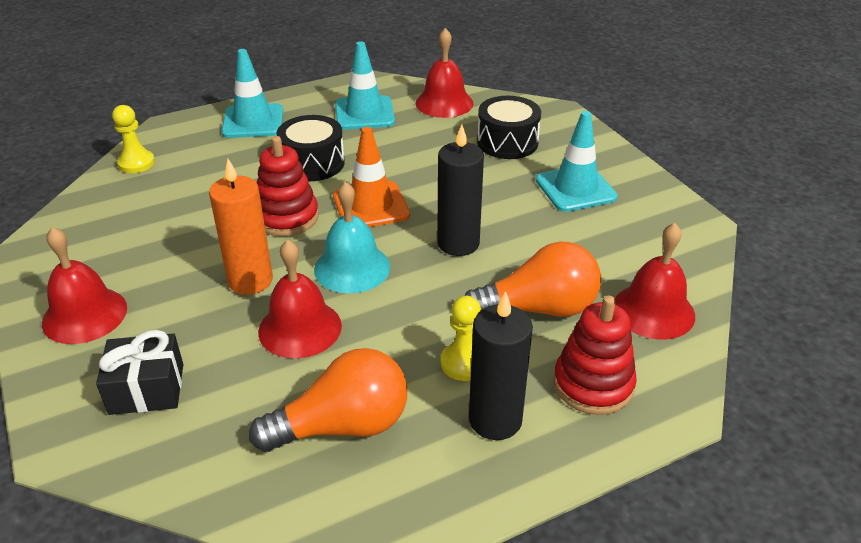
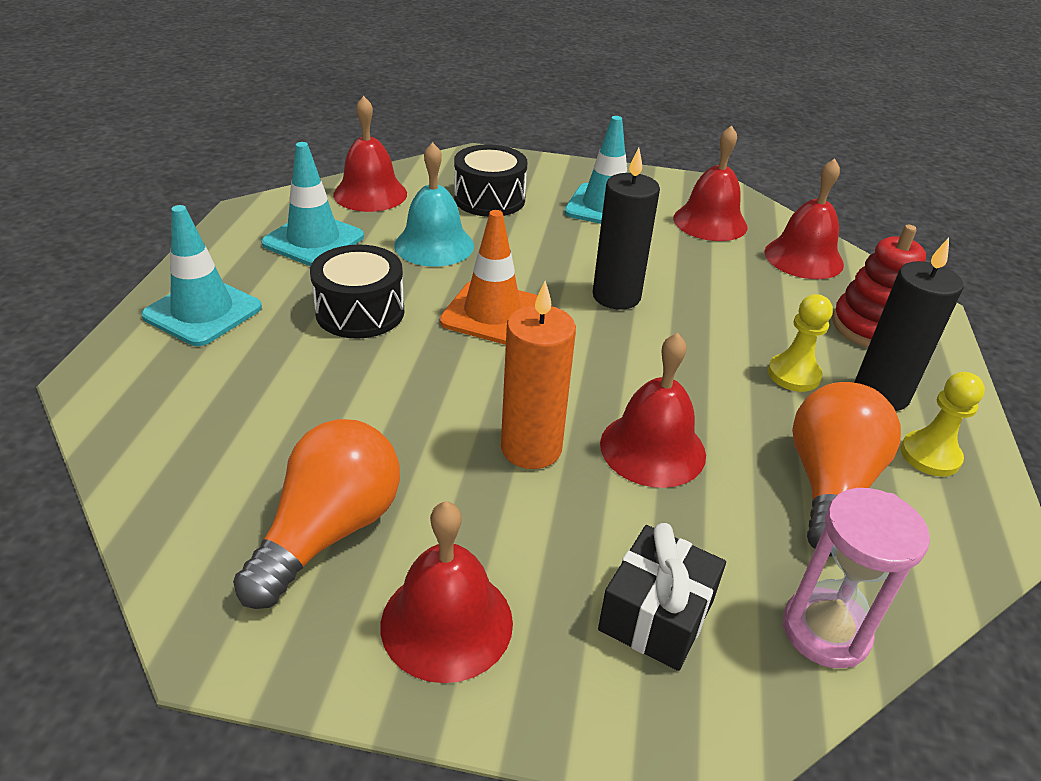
camera: 55 degrees left, 0 degrees up
(136, 163) = (143, 440): yellow pawn -> yellow pawn (930, 455)
(189, 470) = (825, 631): none -> pink hourglass
(287, 217) = (442, 373): red stacking toy -> none
(352, 268) = (585, 371): turquoise bell -> turquoise bell (434, 245)
(539, 309) = (753, 303): orange light bulb -> orange light bulb (329, 531)
(634, 243) = (710, 222): none -> red bell

